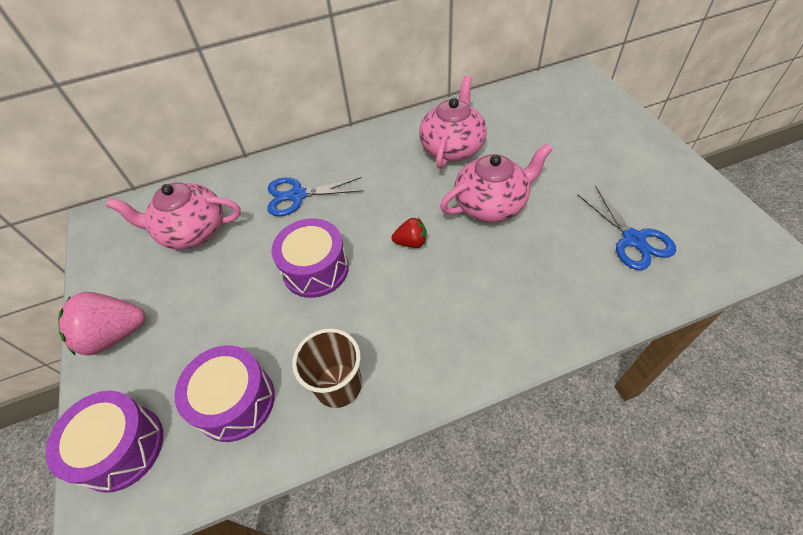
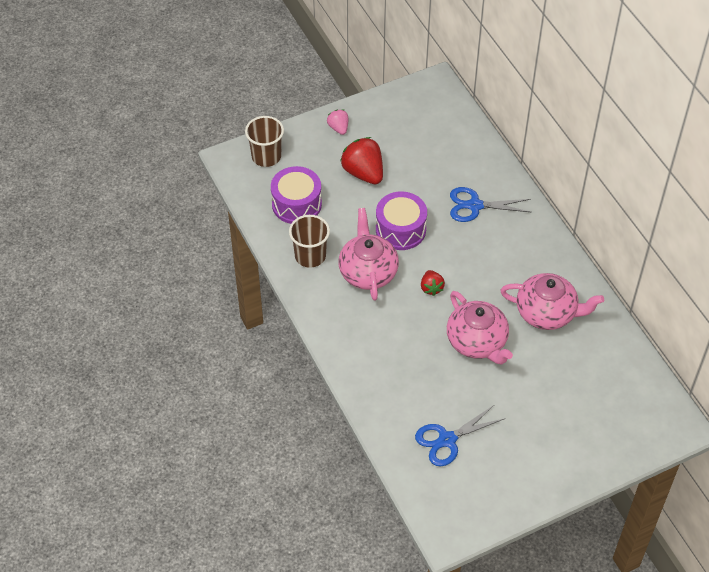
camera: 80 degrees right, 0 degrees up
(114, 335) = (338, 128): pink strawberry -> pink strawberry, size x0.54
(121, 447) = (266, 156): purple drum -> brown cup
(192, 231) = (430, 145): pink teapot -> pink teapot (368, 272)
(208, 307) = (363, 173): none -> red strawberry
(297, 195) = (475, 206): blue scissors -> blue scissors turned 75 degrees counterclockwise

